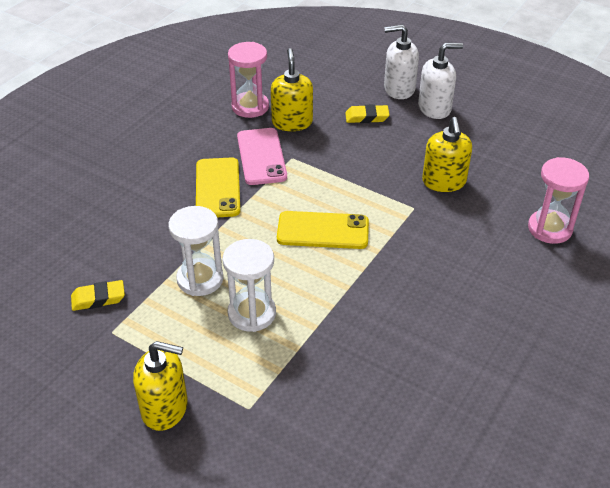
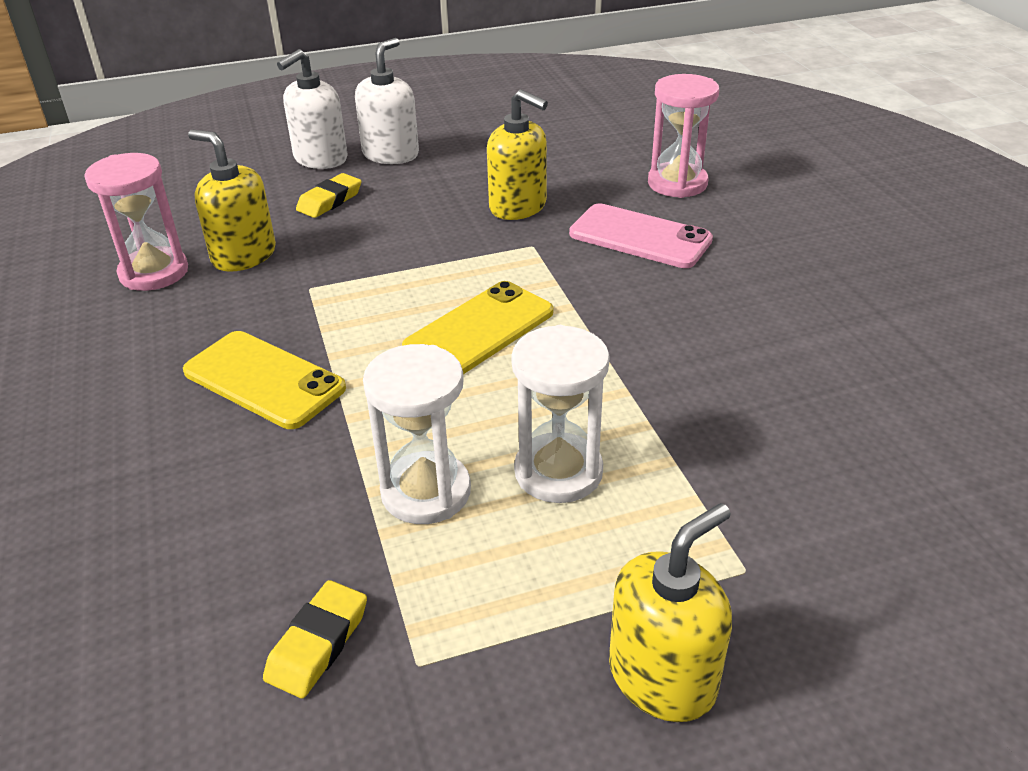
camera: 50 degrees left, 5 degrees down
(261, 157) = (265, 311): pink phone -> pink phone (640, 237)

